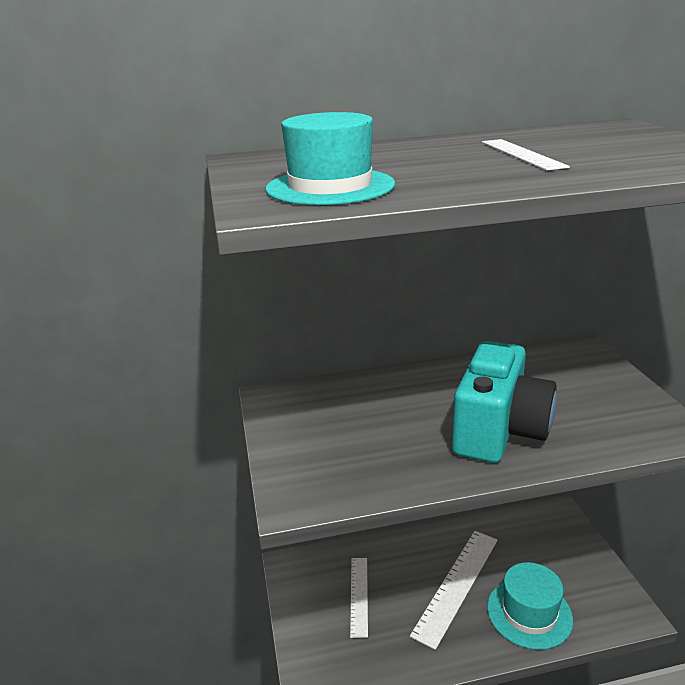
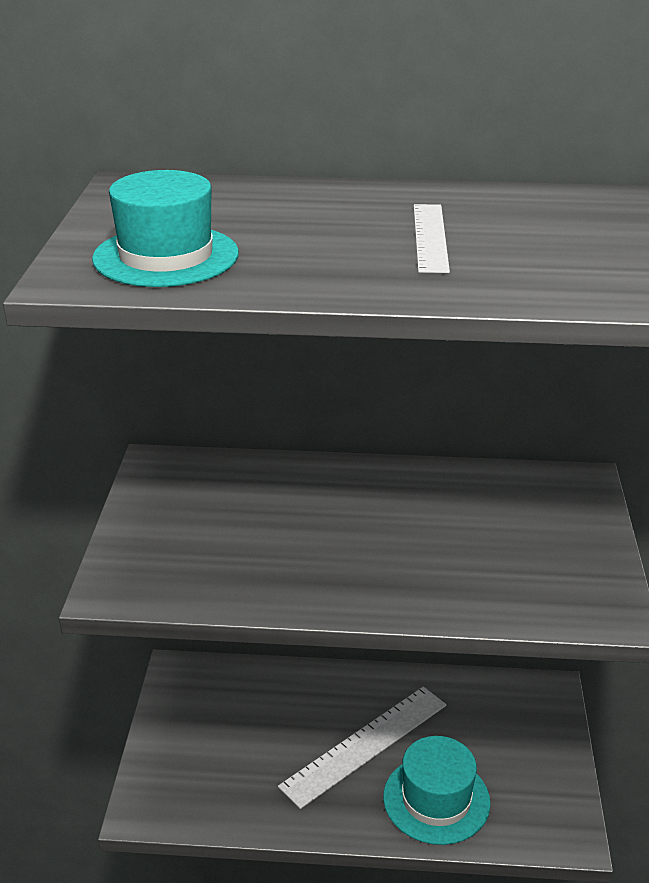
camera: 15 degrees right, 5 degrees up
(359, 595) = (242, 726): white ruler -> none
(499, 432) = (390, 564): turquoise camera -> none

